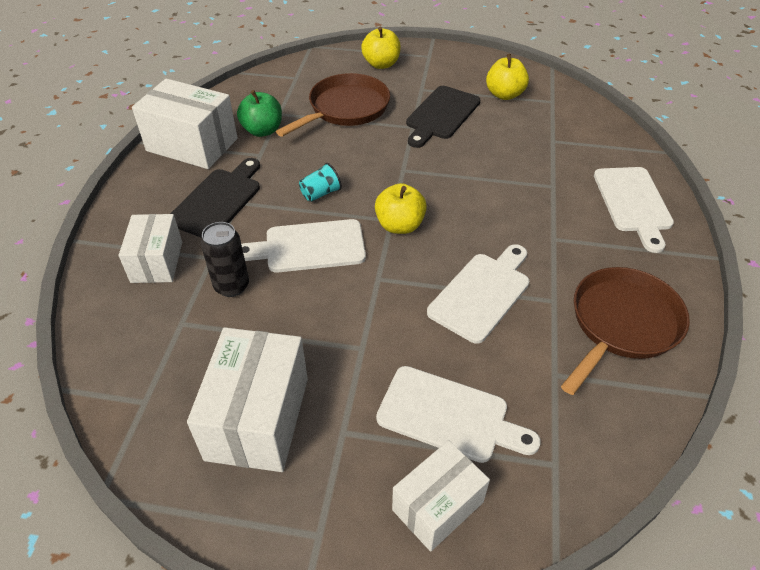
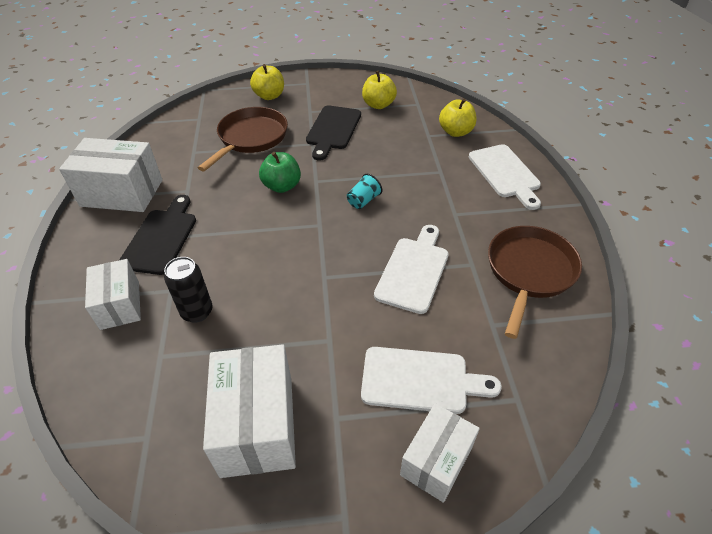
camera: 15 degrees left, 0 degrees up
(262, 130) = (183, 169): green apple -> green apple (282, 186)
(309, 247) = (256, 262): white cutting board -> none
(320, 193) = (252, 214): turquoise cup -> turquoise cup (363, 201)
(400, 225) = (328, 228): yellow apple -> yellow apple (456, 132)

